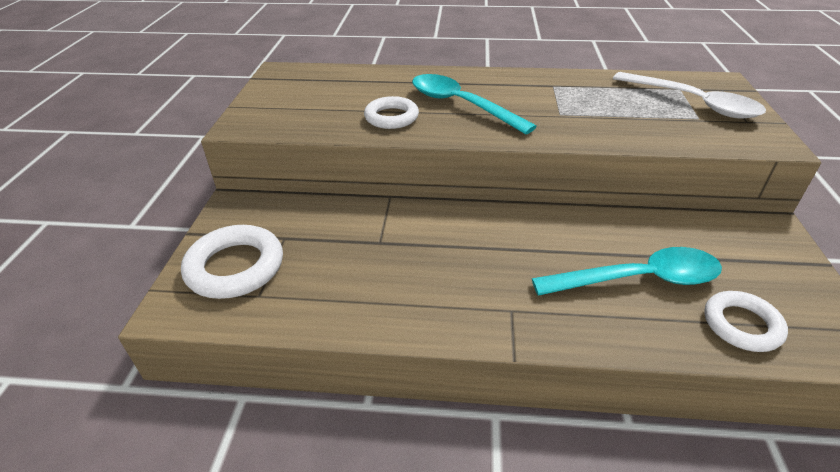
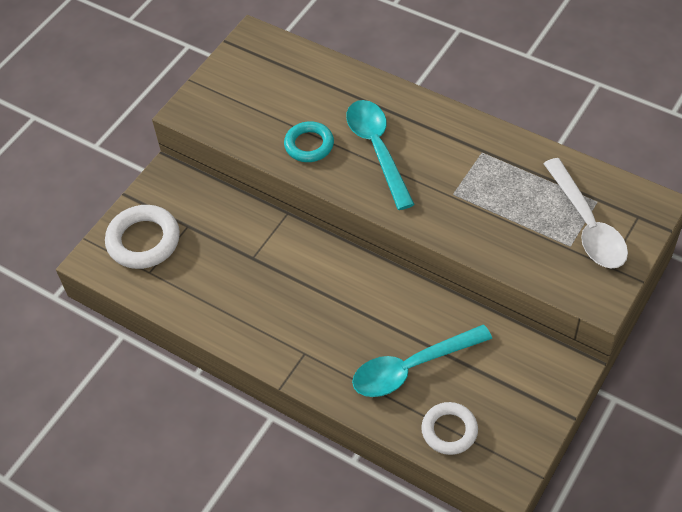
camera: 30 degrees right, 15 degrees up
(391, 117) = (309, 145): white ring -> turquoise ring
(637, 279) = (412, 367): turquoise spoon -> turquoise spoon turned 135 degrees clockwise

